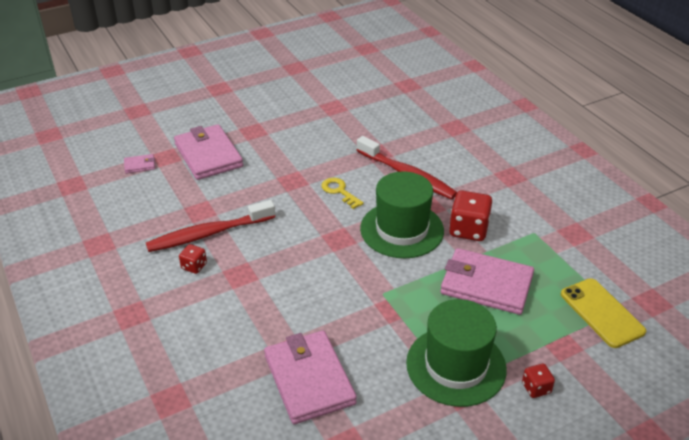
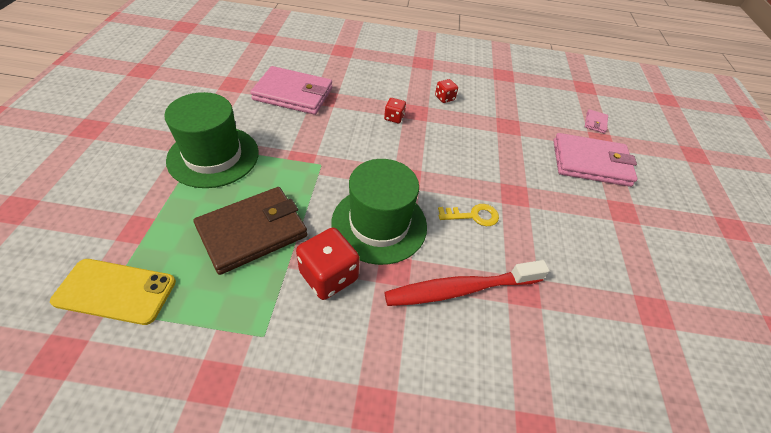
camera: 120 degrees right, 10 degrees up
(208, 234) = (475, 117): red toothbrush -> none
(486, 284) = (253, 232): pink wallet -> brown wallet
(536, 388) = (138, 181): red dice -> red dice (394, 118)

